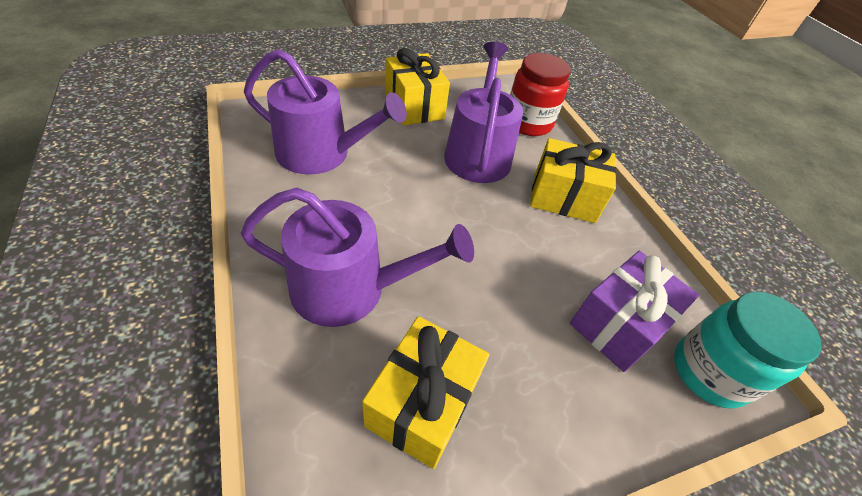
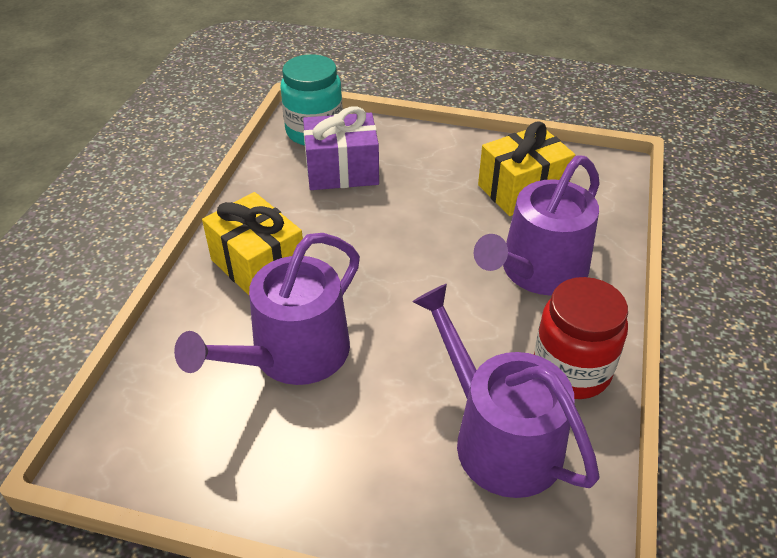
camera: 140 degrees left, 5 degrees down
(350, 288) = (538, 271): purple watering can -> purple watering can turned 90 degrees counterclockwise
(414, 106) = (303, 479): yellow gift -> none
(528, 123) = (169, 374): red jar -> red jar (571, 370)

